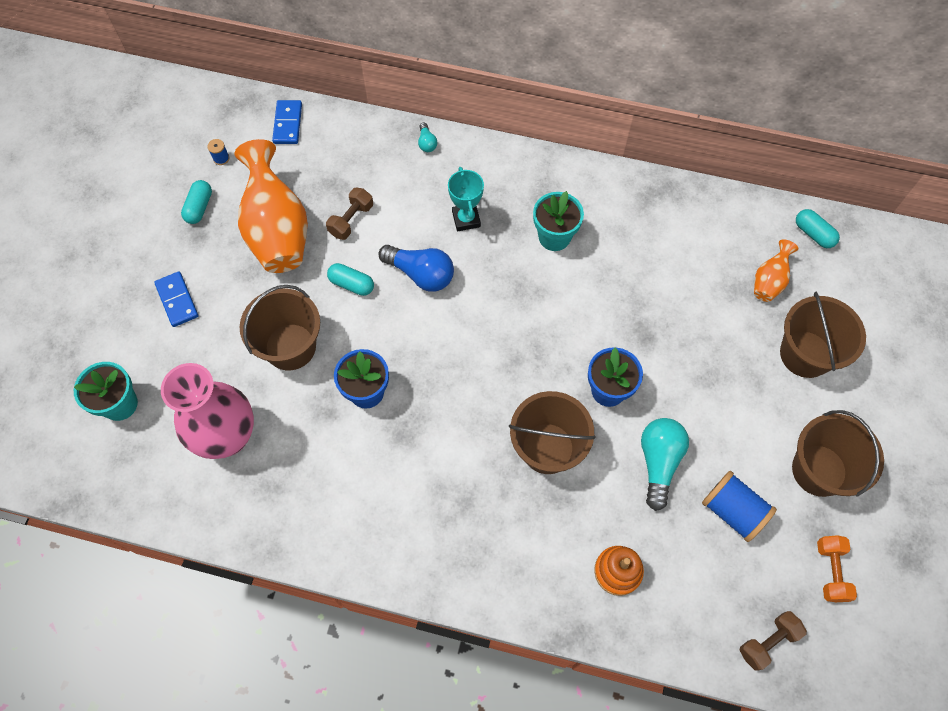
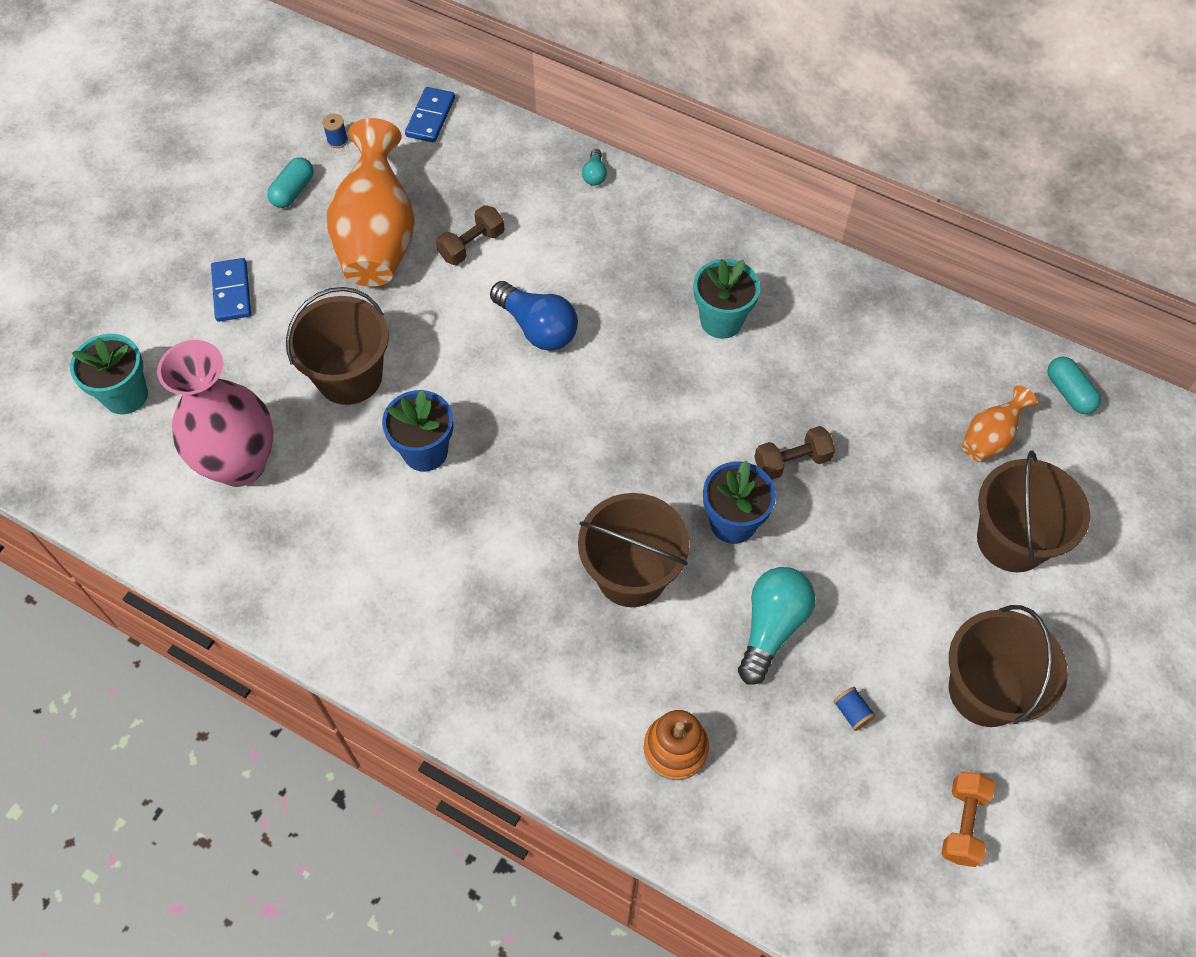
camera: 15 degrees right, 5 degrees down
(351, 284) = (448, 320): turquoise capsule -> none
(466, 219) = (615, 275): turquoise trophy -> none
(732, 511) = (852, 712): blue spool -> blue spool, size x0.45
(768, 642) = (848, 890): brown dumbbell -> brown dumbbell (792, 462)

